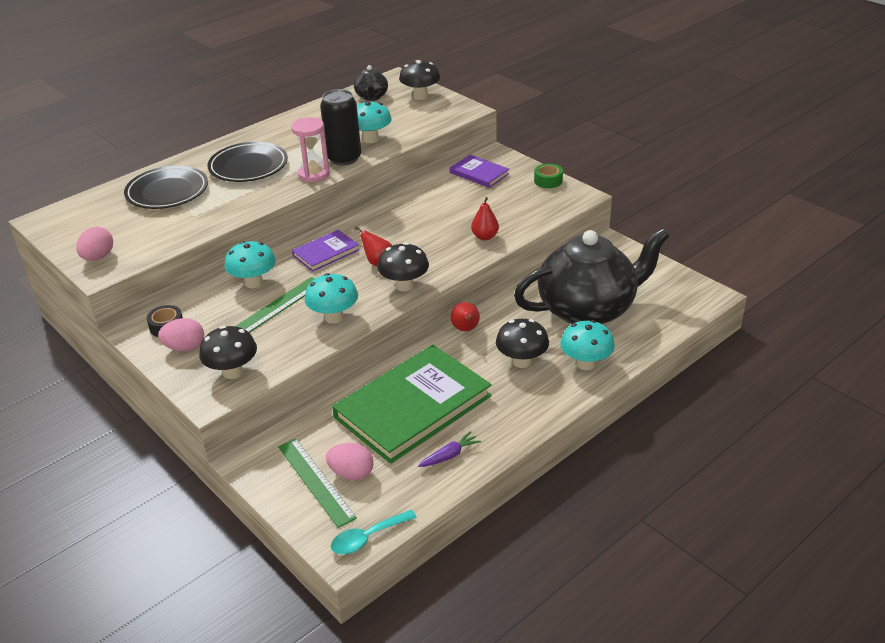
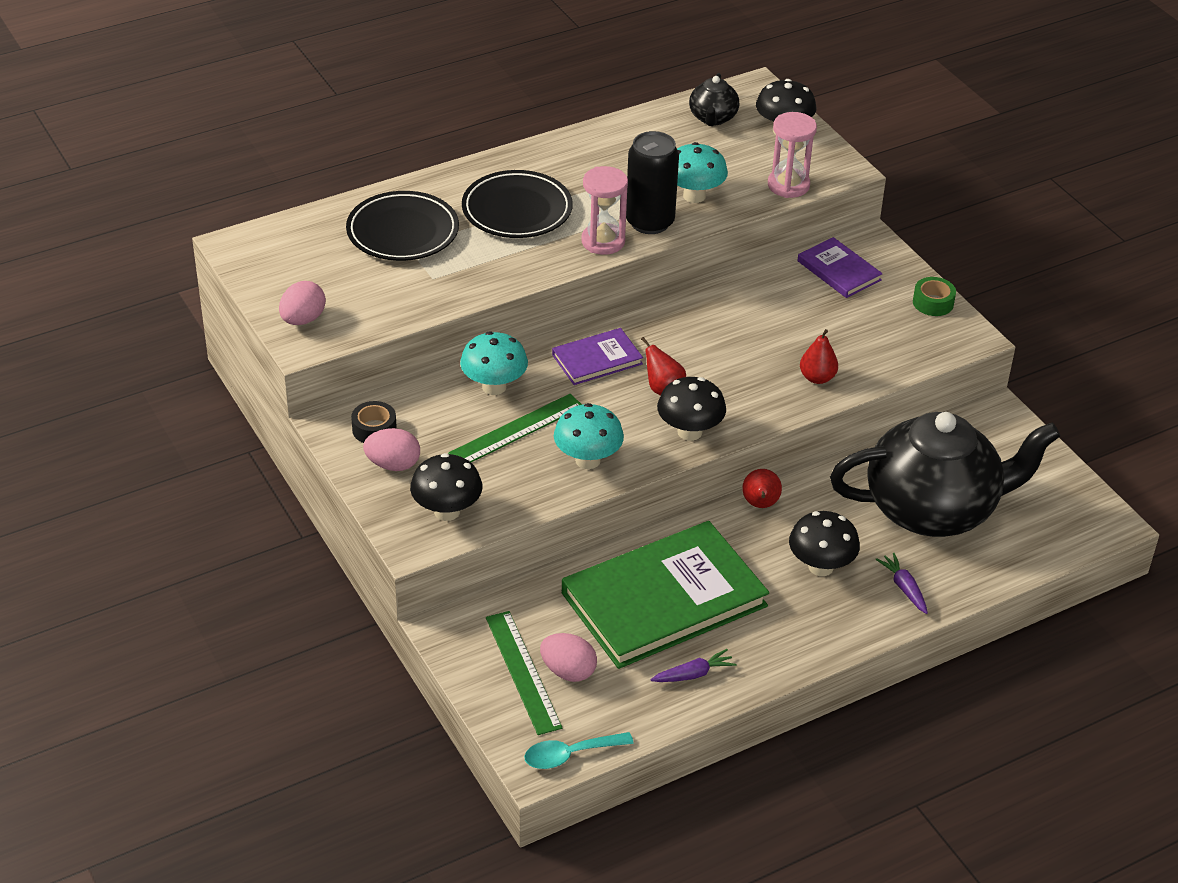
camera: 10 degrees right, 5 degrees up
(433, 124) = (788, 185): none -> pink hourglass
(586, 363) = (904, 587): turquoise mushroom -> purple carrot

